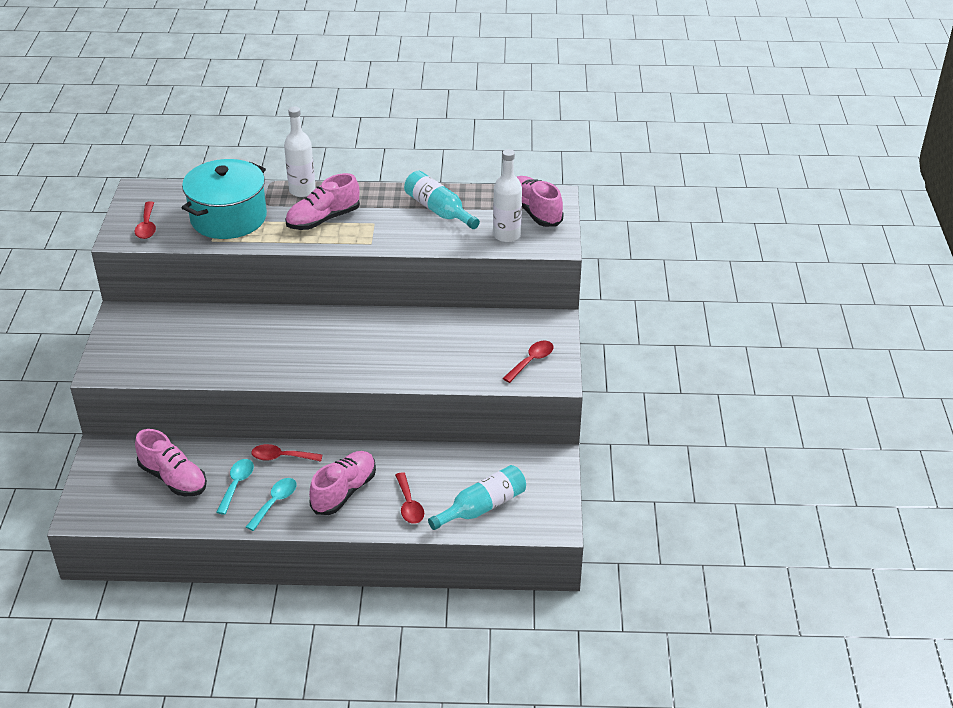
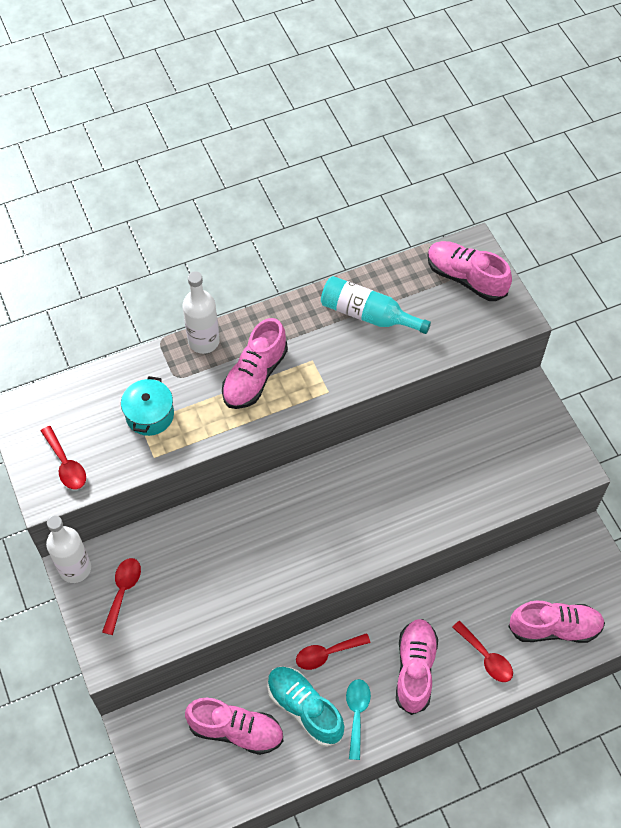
camera: 25 degrees left, 20 degrees up
(228, 218) = (150, 415): turquoise pot -> turquoise pot, size x0.53
(237, 484) = (304, 708): turquoise spoon -> turquoise shoe
(482, 507) = (554, 628): turquoise bottle -> pink shoe
(507, 235) = (459, 324): white bottle -> white bottle (75, 568)
(531, 361) = (537, 455): red spoon -> red spoon (123, 591)

